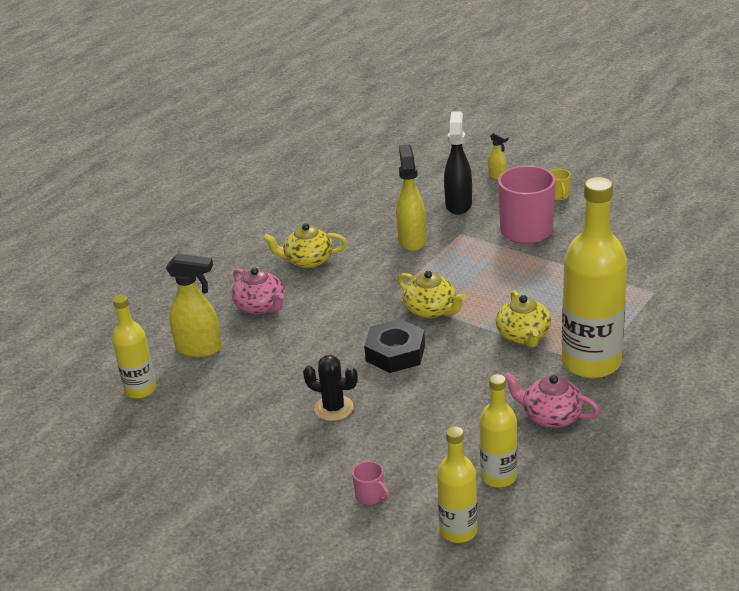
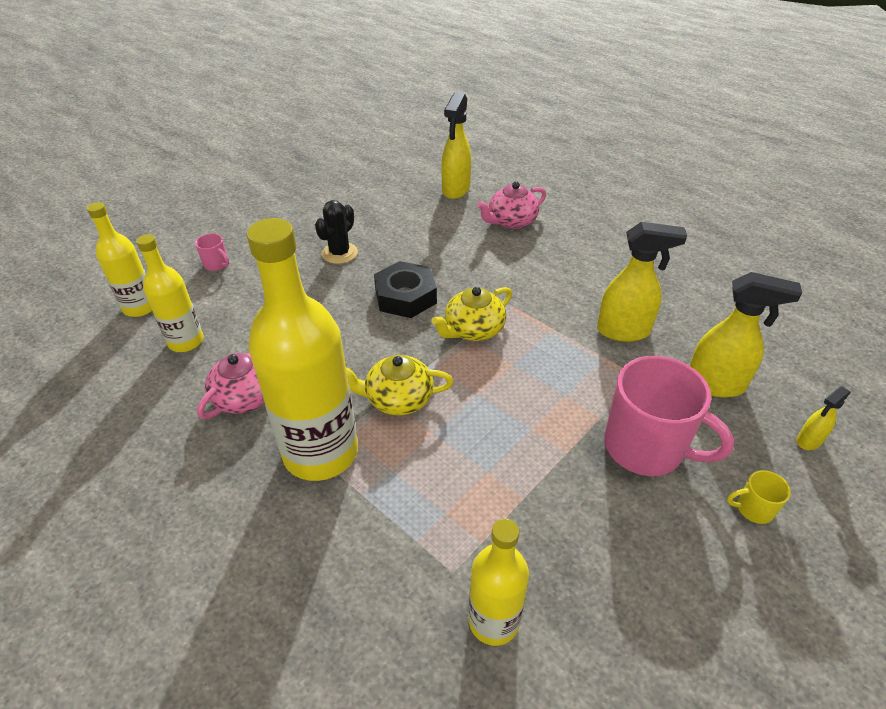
camera: 95 degrees right, 10 degrees up
(140, 390) = (412, 165): yellow bottle -> yellow bottle (493, 621)
(308, 260) = (588, 252): yellow teapot -> none
(370, 496) = (216, 264): pink mug -> pink mug turned 105 degrees counterclockwise
(458, 204) = (715, 385): black spray bottle -> yellow spray bottle

